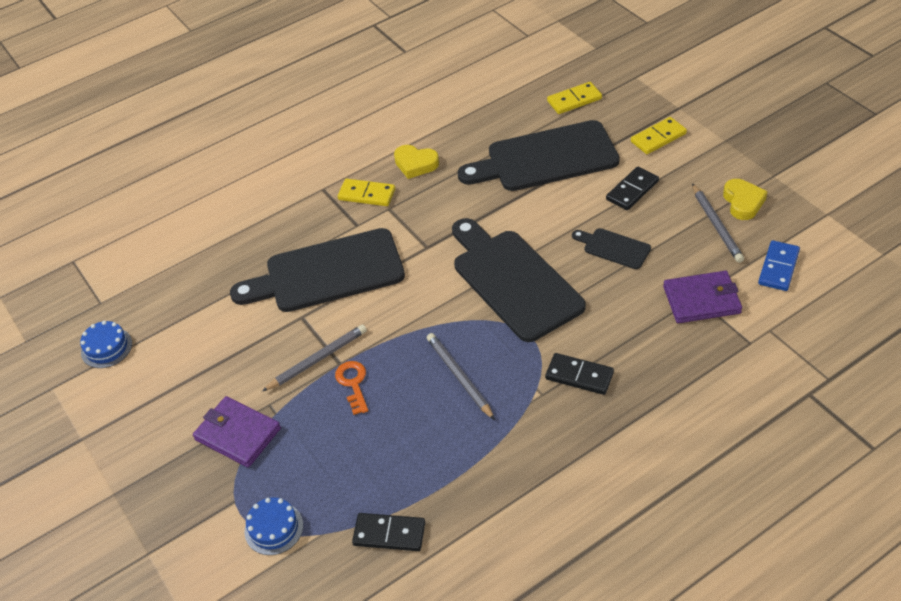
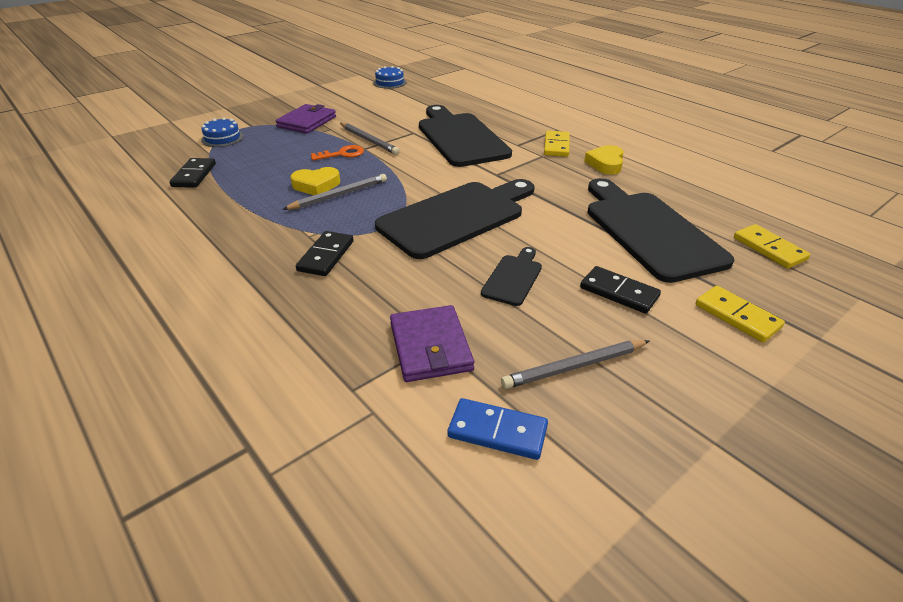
camera: 80 degrees right, 10 degrees down
(743, 202) = (633, 398): yellow heart -> yellow heart (316, 185)

